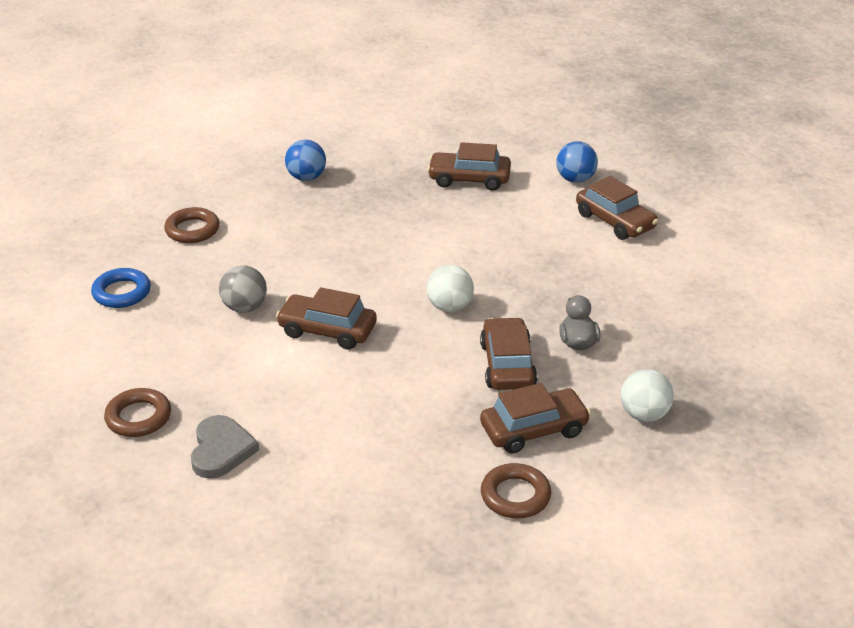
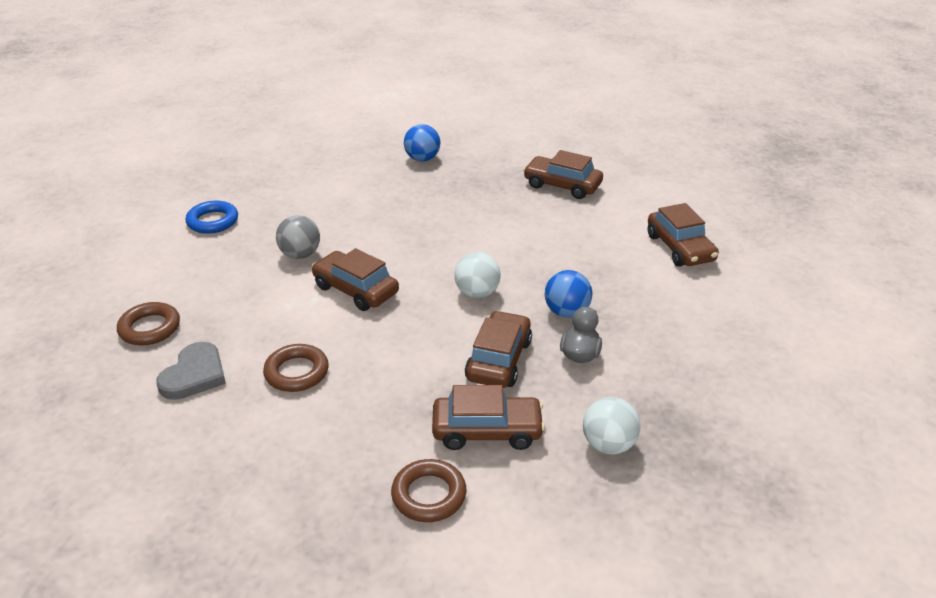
camera: 20 degrees right, 0 degrees up
(192, 230) = (303, 183): brown ring -> brown ring (296, 372)
(575, 179) = (661, 203): blue ball -> blue ball (566, 312)

